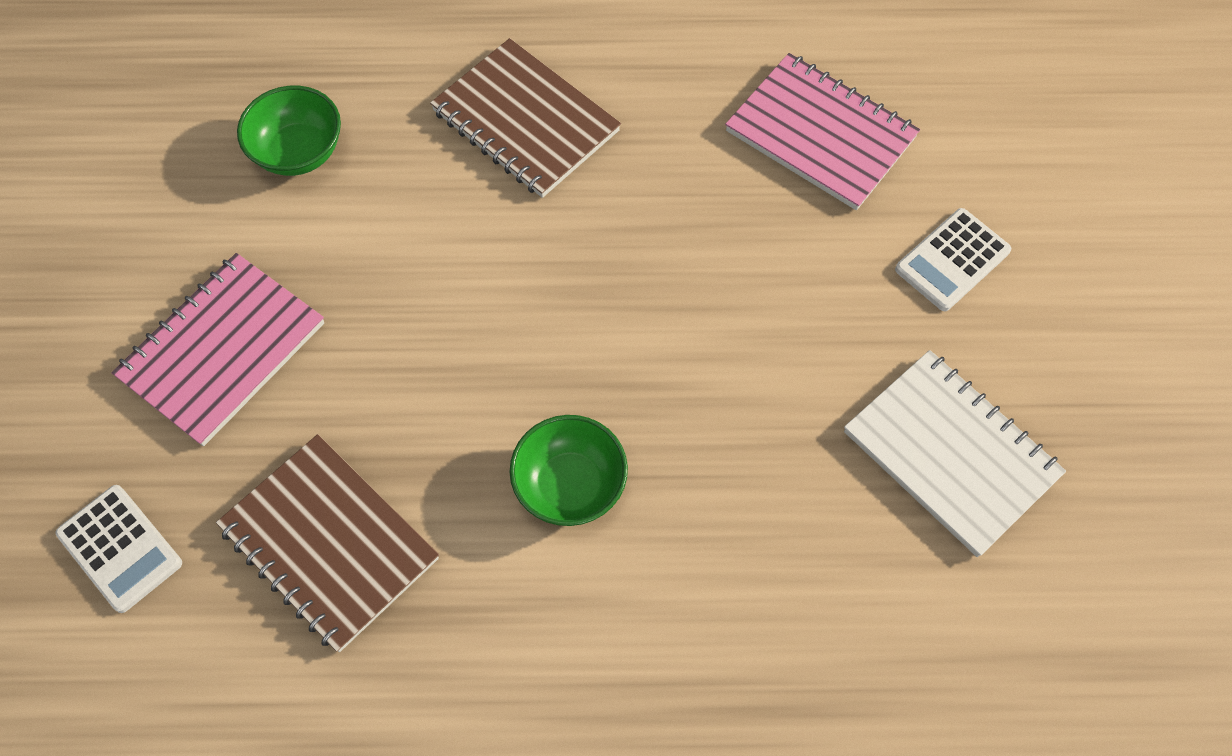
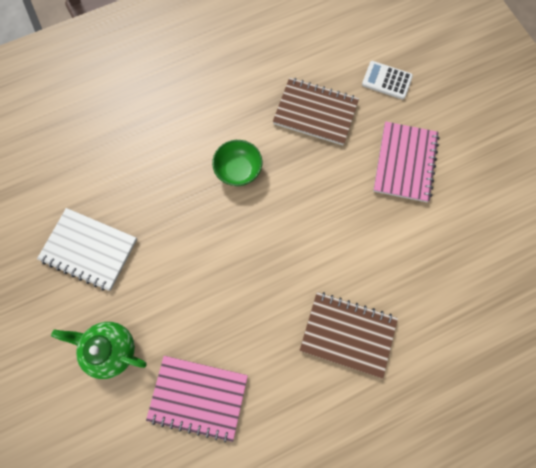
camera: 155 degrees right, 10 degrees up
(299, 152) = (440, 266): green bowl -> none
(952, 260) = (111, 349): white calculator -> green teapot

